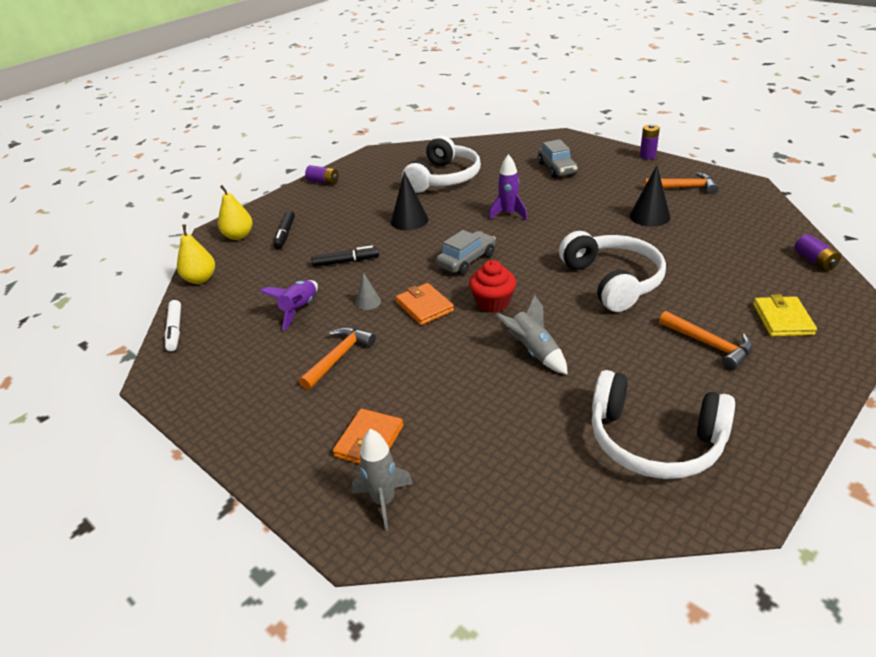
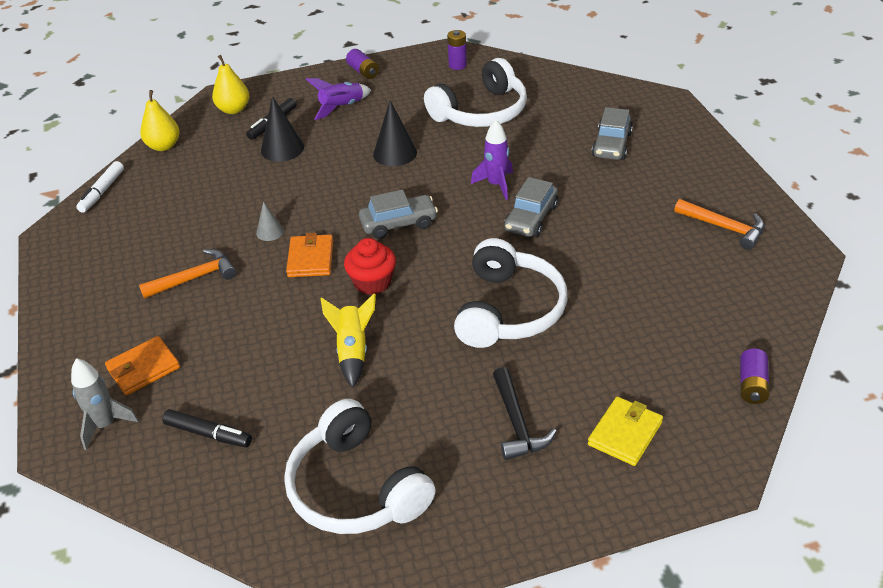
camera: 30 degrees right, 5 degrees up
(299, 309) = (210, 214): purple rocket -> purple rocket (342, 107)
(346, 261) = (293, 178): black marker -> black marker (208, 434)
(534, 352) = (353, 351): grey rocket -> yellow rocket
(557, 224) = (531, 218): none -> grey car
(647, 156) = (735, 167): purple battery -> purple battery (457, 65)
(649, 216) = (639, 249): black cone -> black cone (282, 148)
(709, 345) = (517, 423): orange hammer -> black hammer

